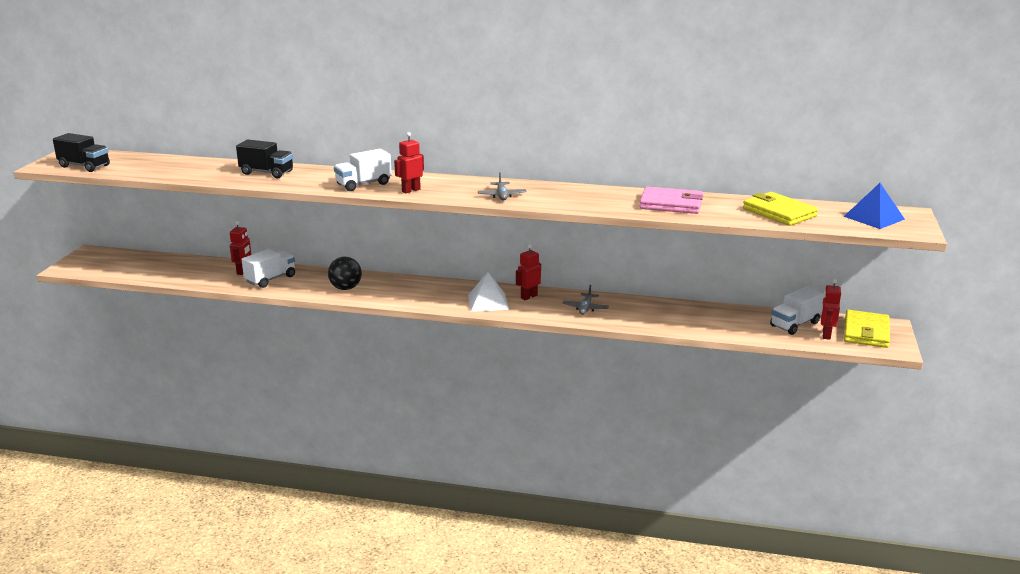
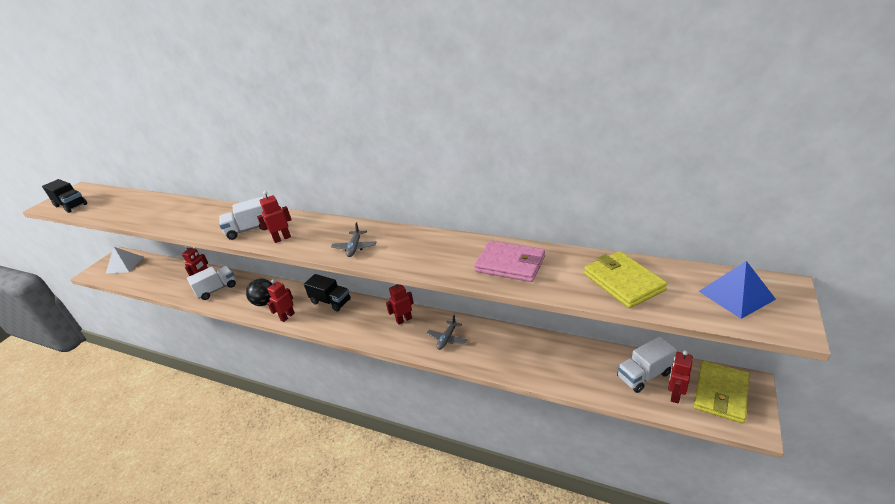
camera: 15 degrees right, 10 degrees up
(267, 173) = (188, 213): black truck -> black truck (331, 301)
(384, 298) = (287, 316): none -> red robot
(488, 302) = (367, 325): white pyramid -> white pyramid (125, 264)

